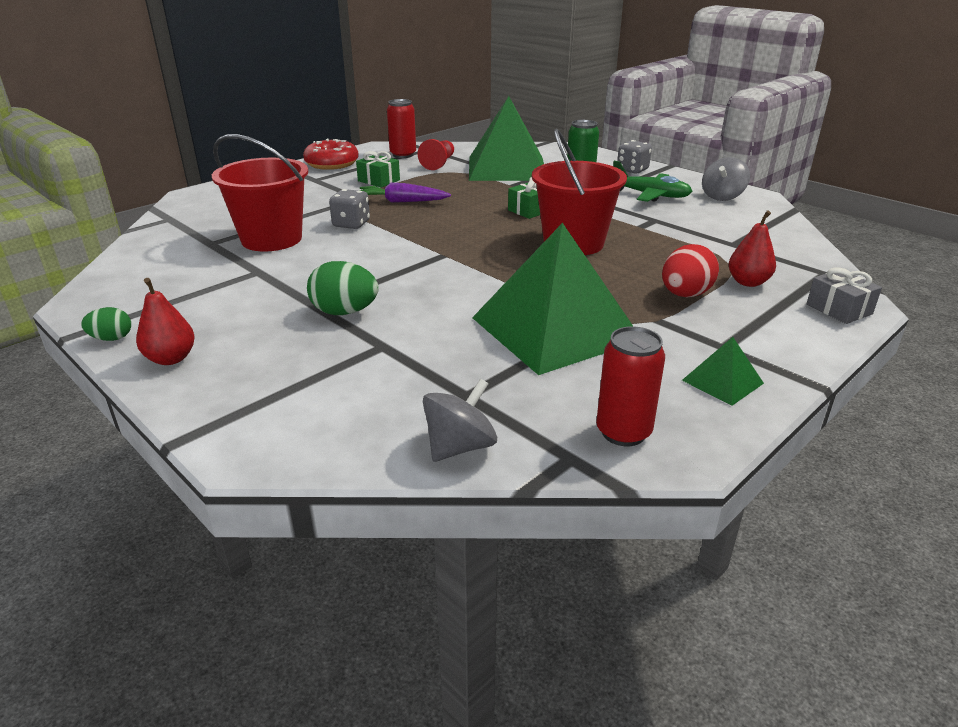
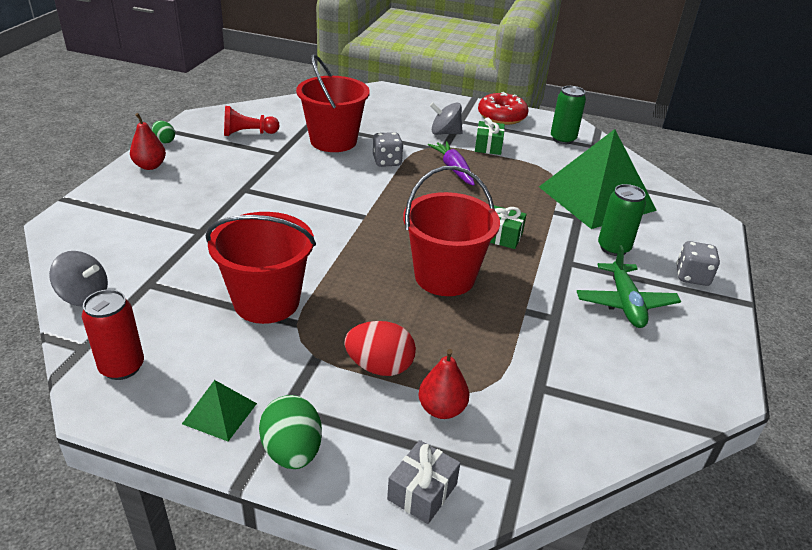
camera: 60 degrees right, 5 degrees up
(344, 312) = (239, 203): green egg -> green egg (292, 451)
(403, 155) = (563, 139): red can -> green can
(439, 163) = (563, 161): red pawn -> red pawn (248, 133)
(555, 328) = (266, 302): green pyramid -> red bucket
(722, 196) = (684, 360): grey spinning top -> grey spinning top (445, 133)

